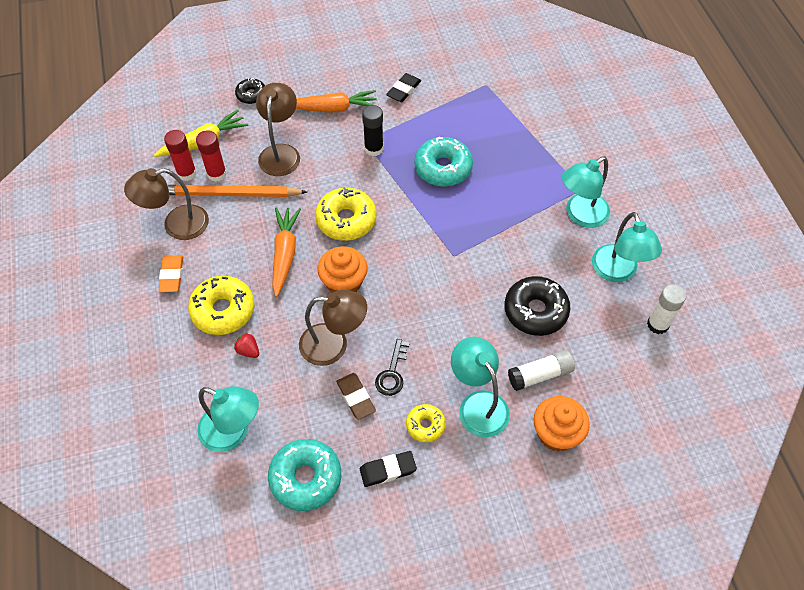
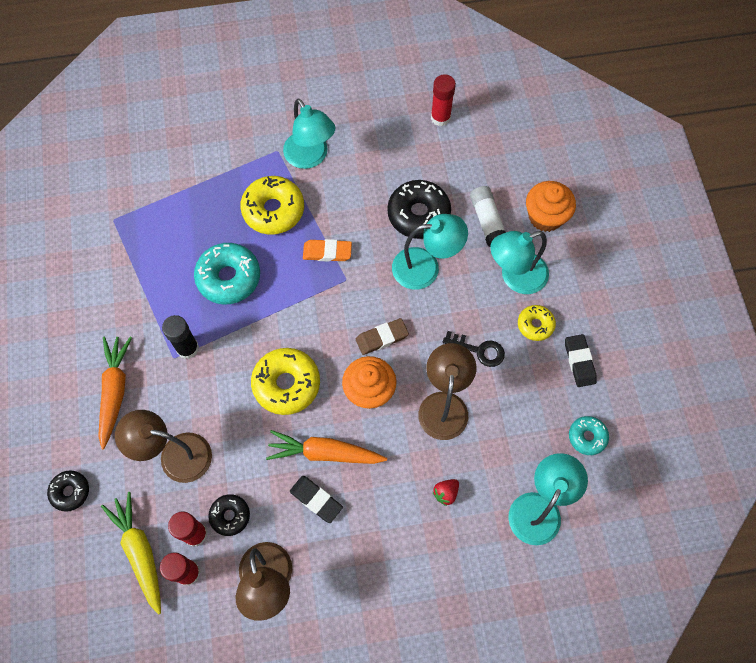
camera: 85 degrees left, 10 degrees up
(172, 275) = (341, 583): orange eraser -> orange eraser (327, 252)
(223, 310) = (393, 521): yellow donut -> yellow donut (273, 210)
(231, 194) = (230, 516): orange pencil -> black donut
(306, 478) = (587, 437): turquoise donut -> turquoise donut, size x0.56
(356, 397) = (504, 386): brown eraser -> brown eraser (382, 338)
(403, 90) = (102, 308): black eraser -> black eraser (316, 499)
(617, 272) = (381, 138): turquoise lamp -> turquoise lamp (426, 267)
(657, 324) = (440, 117): white glue stick -> red glue stick

